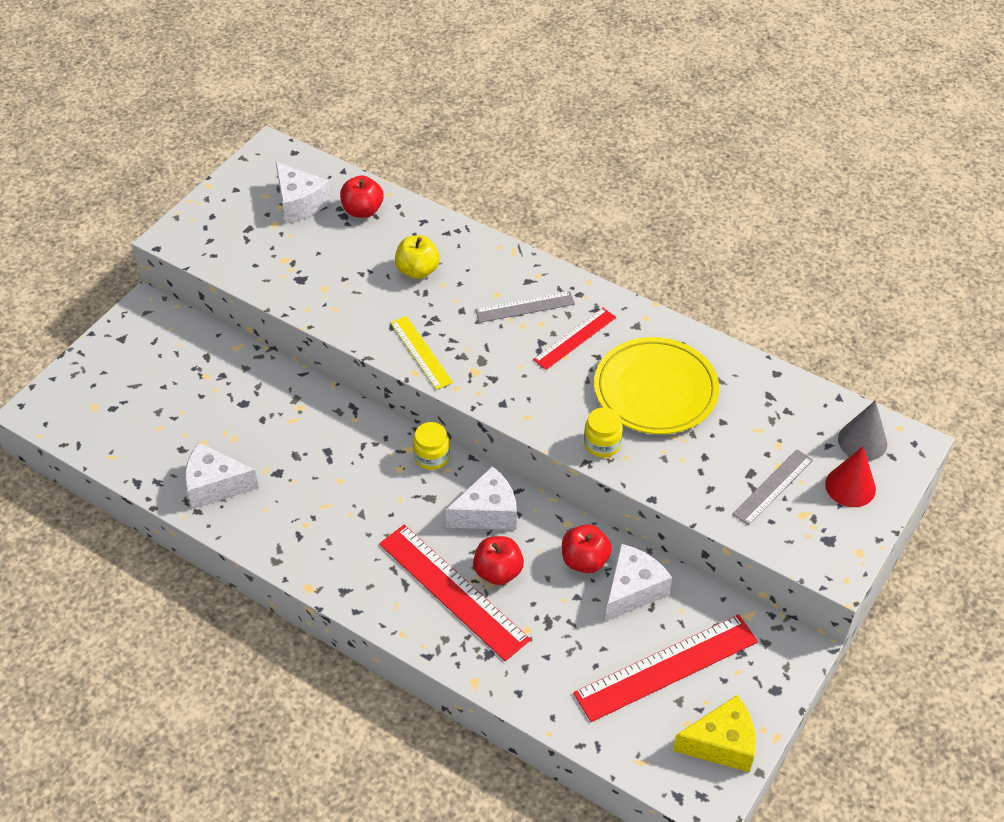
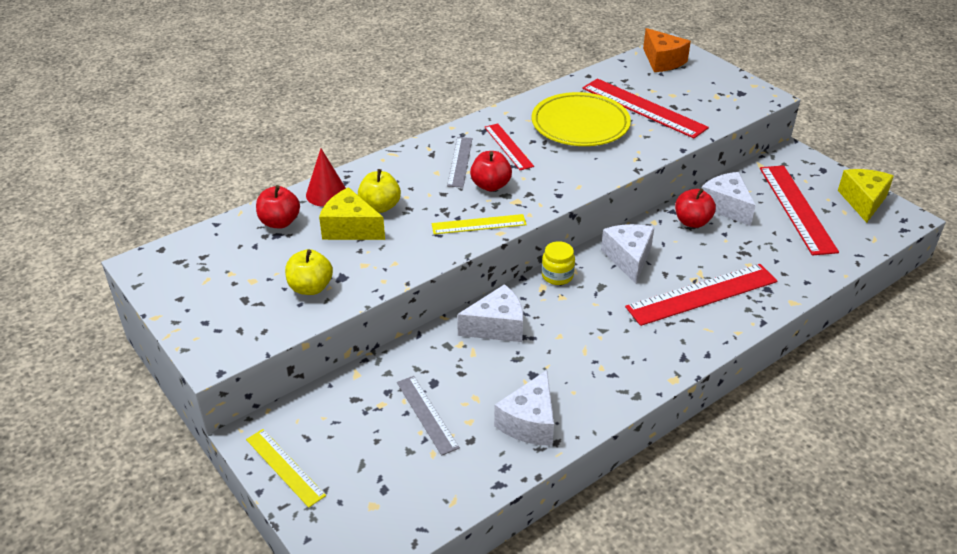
camera: 70 degrees left, 10 degrees down
(119, 339) = (285, 467): none -> yellow ruler
(278, 264) = (310, 287): none -> yellow apple
(299, 203) = (237, 259): white cheese -> white cheese (497, 326)
(374, 261) = (350, 228): none -> yellow cheese
(498, 572) = (690, 266): red apple -> red apple (490, 185)
(602, 444) = (622, 158): yellow jar -> none
(728, 443) = (643, 108): none -> red ruler
(773, 487) = (689, 101): grey ruler -> grey ruler (427, 414)
(850, 486) = (699, 74): red cone -> red cone (326, 194)
(862, 441) = (662, 61): grey cone -> orange cheese

